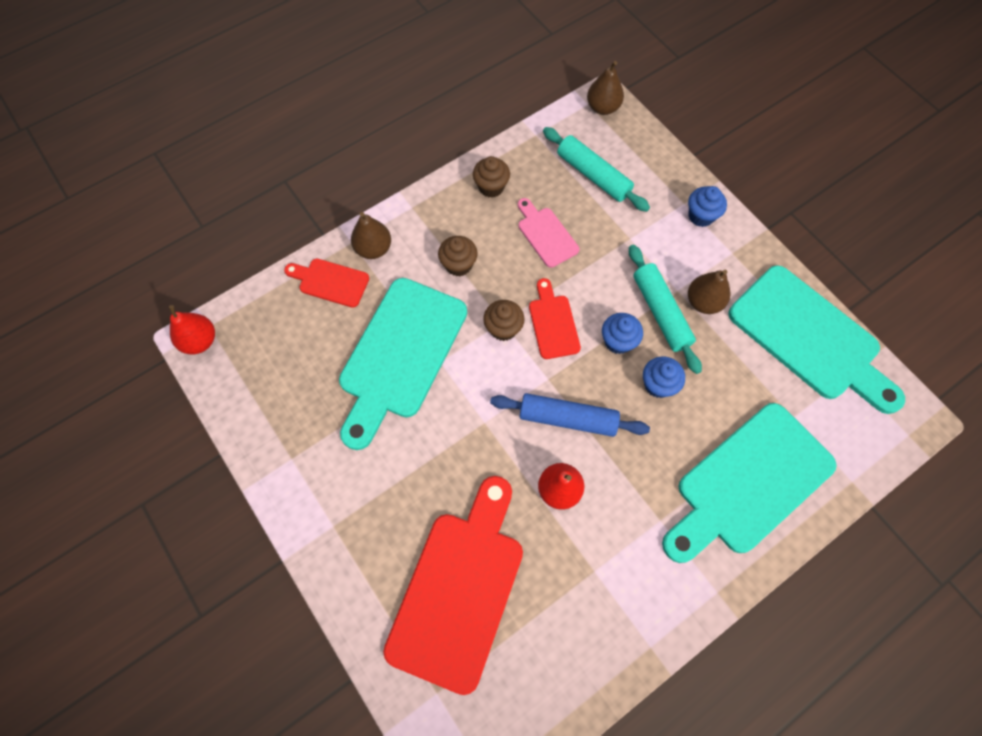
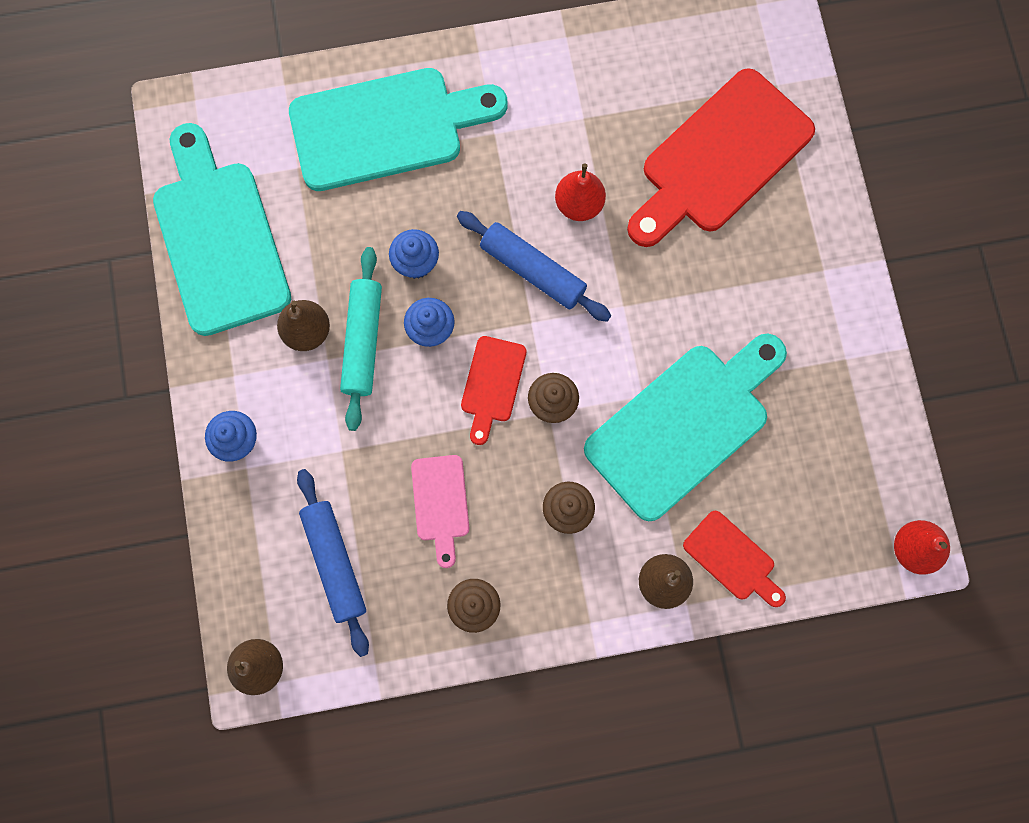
camera: 155 degrees left, 10 degrees up
(593, 175) = (335, 562): turquoise rolling pin -> blue rolling pin

